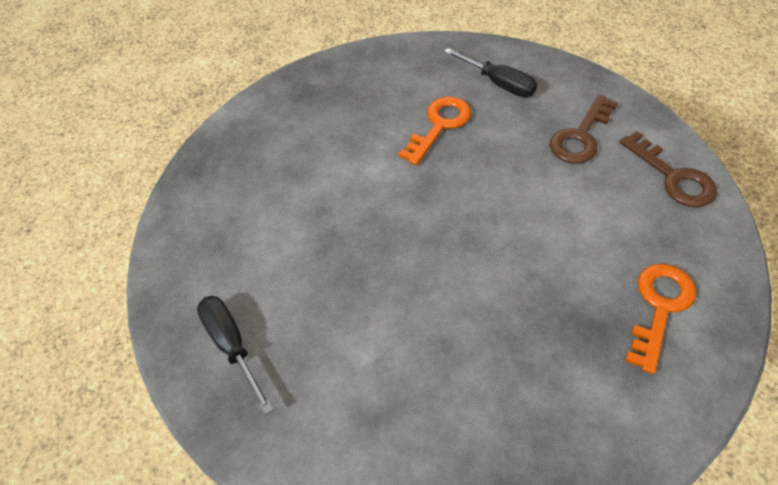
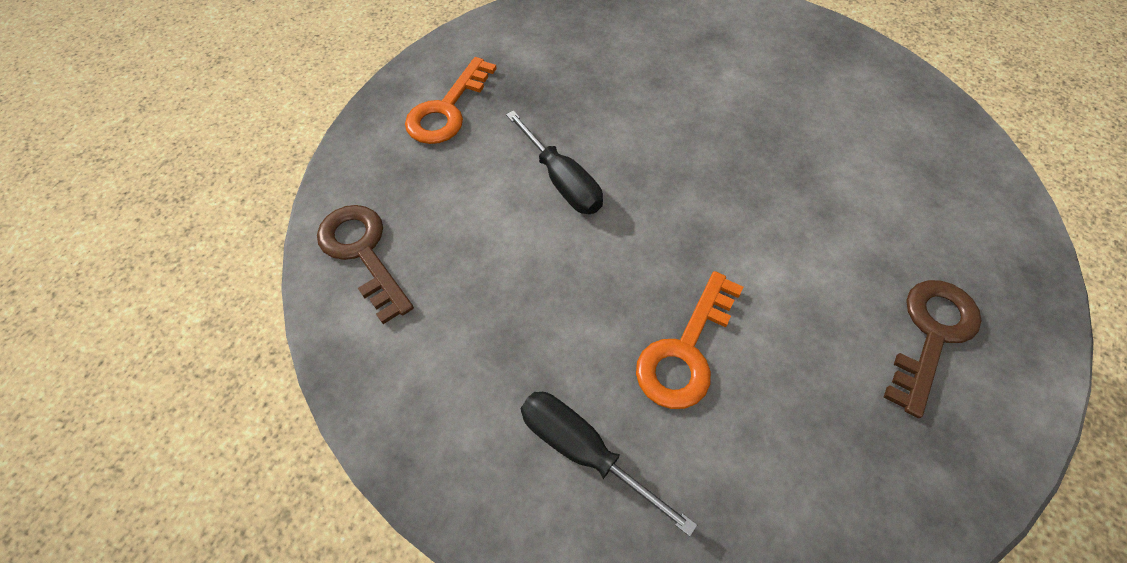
camera: 175 degrees right, 5 degrees up
(232, 346) = (860, 81): black screwdriver -> black screwdriver (561, 180)
(581, 136) = (466, 324): brown key -> brown key (931, 334)

